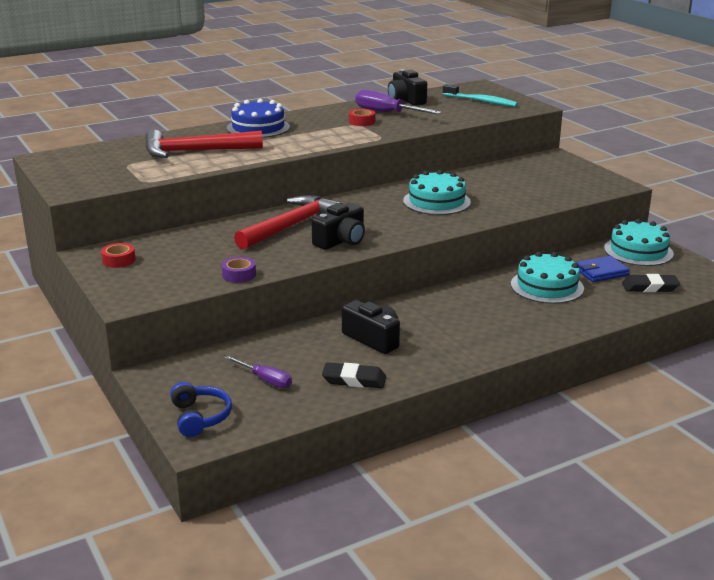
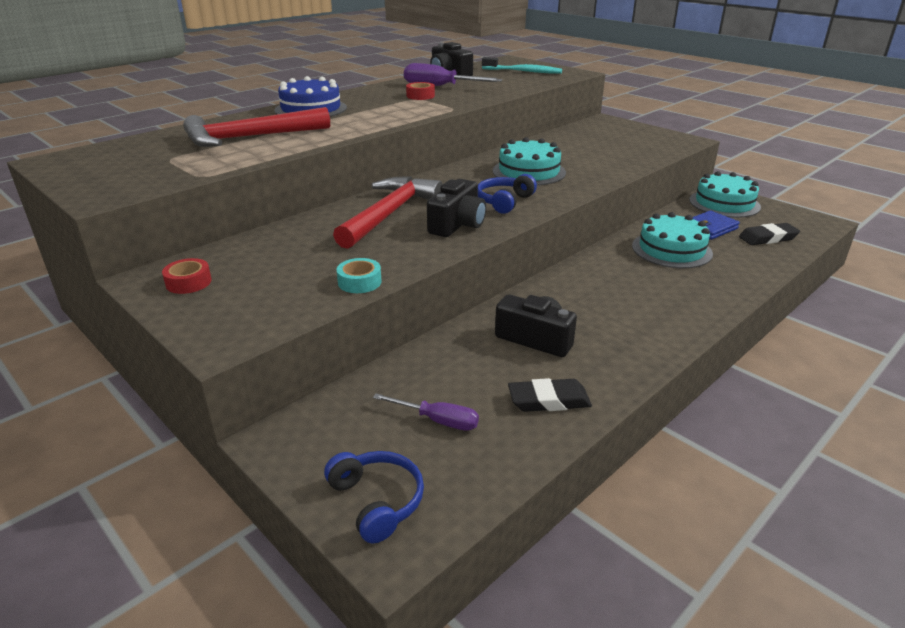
camera: 15 degrees left, 5 degrees up
(239, 275) = (359, 282): purple tape -> turquoise tape
(394, 226) = (504, 201): none -> blue headphones

